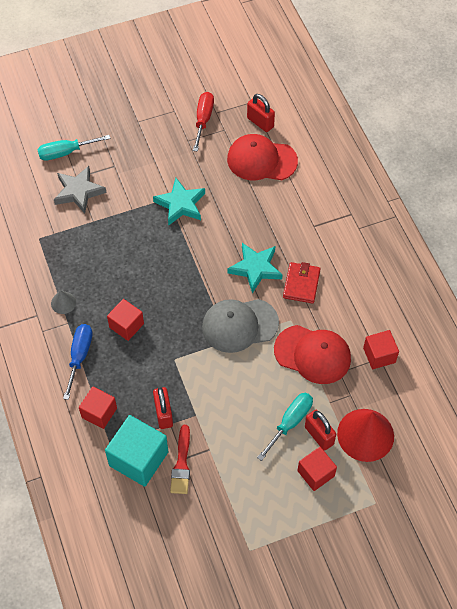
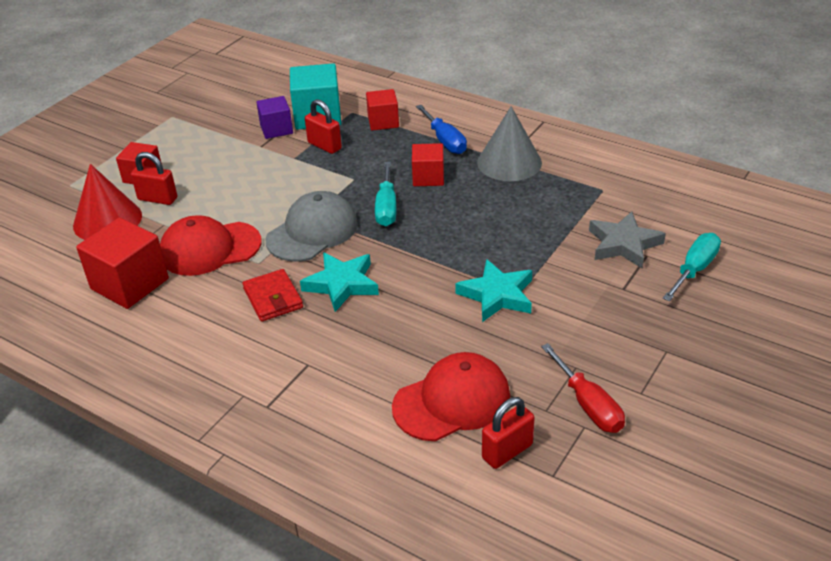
camera: 145 degrees right, 20 degrees down
(63, 302) = (509, 162): grey cone -> grey cone, size x2.10
(181, 464) = (276, 129): red brush -> purple cube
(260, 122) = (507, 451): red padlock -> red padlock turned 45 degrees counterclockwise
(290, 422) = (194, 194): turquoise screwdriver -> turquoise screwdriver (386, 207)
(379, 355) = (130, 284): red cube -> red cube, size x1.63

